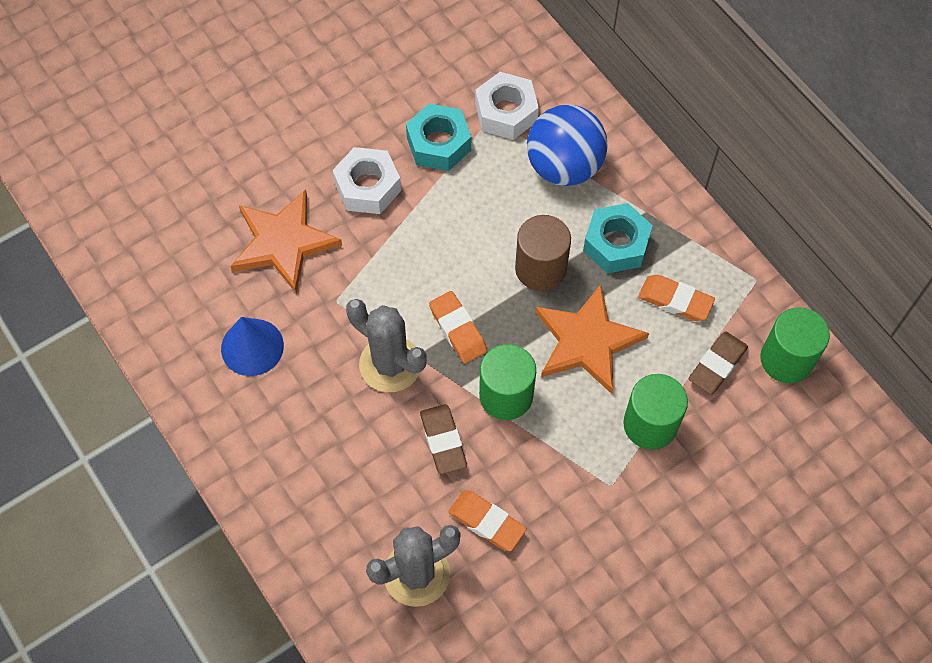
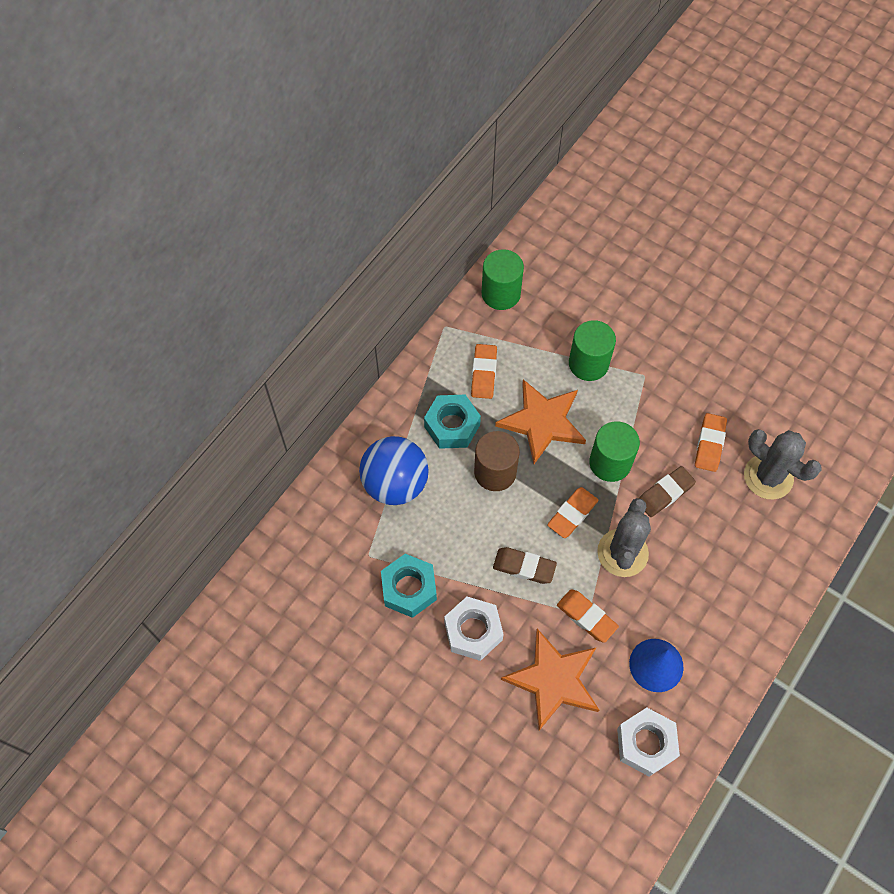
camera: 110 degrees left, 0 degrees up
(334, 299) = (586, 617): none -> orange eraser
(506, 112) = (358, 545): white nut -> white nut (646, 744)
(717, 365) = (524, 334): brown eraser -> brown eraser (524, 567)

